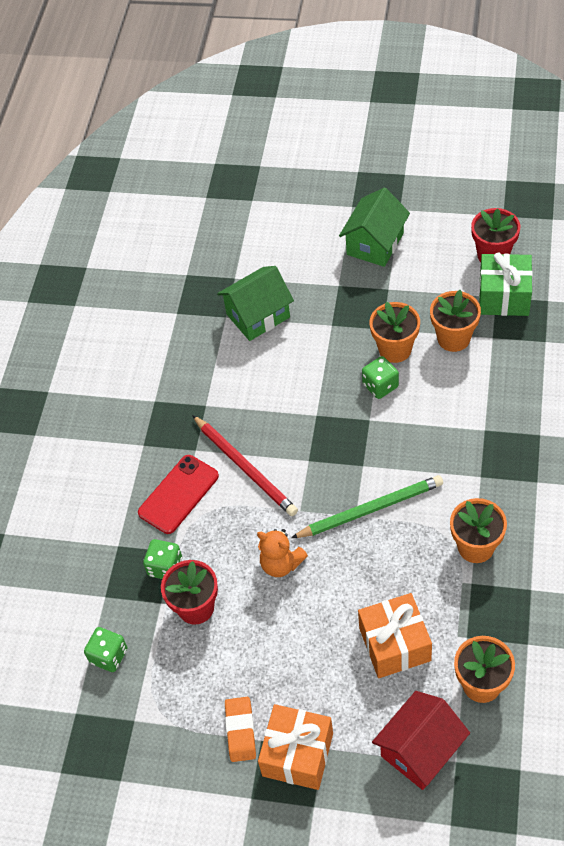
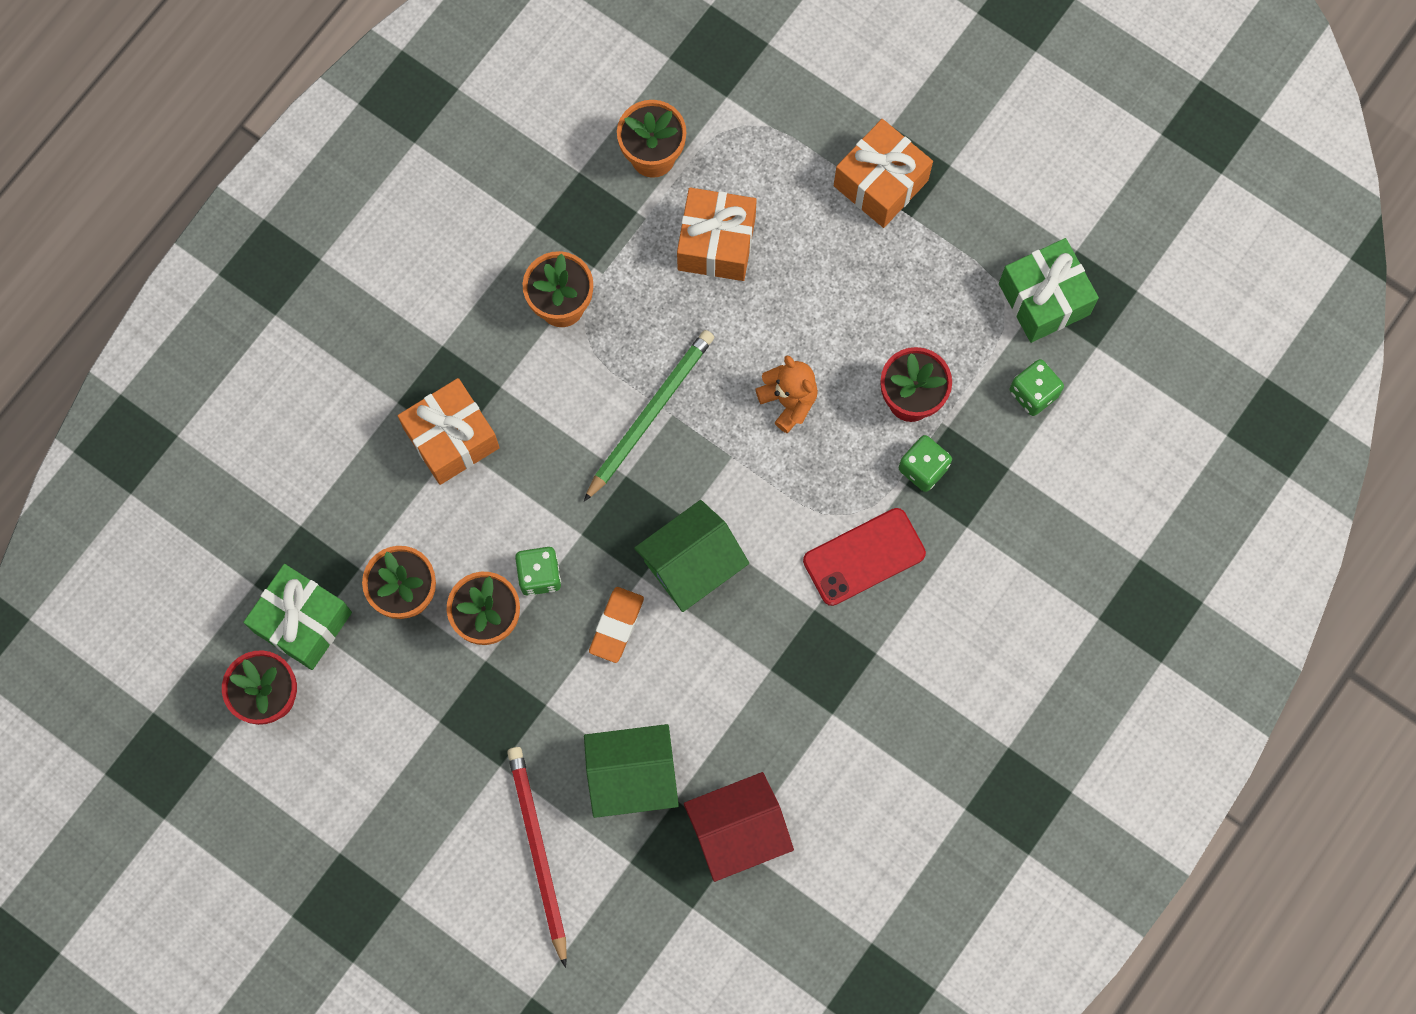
camera: 160 degrees left, 20 degrees up
(130, 729) = (1044, 299): none -> green gift
(240, 731) = (927, 237): orange eraser -> orange eraser (616, 625)
(245, 467) = (766, 550): red pencil -> red pencil (538, 851)
(370, 509) = (650, 414): green pencil -> green pencil turned 120 degrees clockwise
(375, 244) = (410, 809): green house -> green house (691, 565)
(420, 750) = (755, 125): red house -> red house (738, 831)
(489, 431) = (452, 439): none -> orange gift

